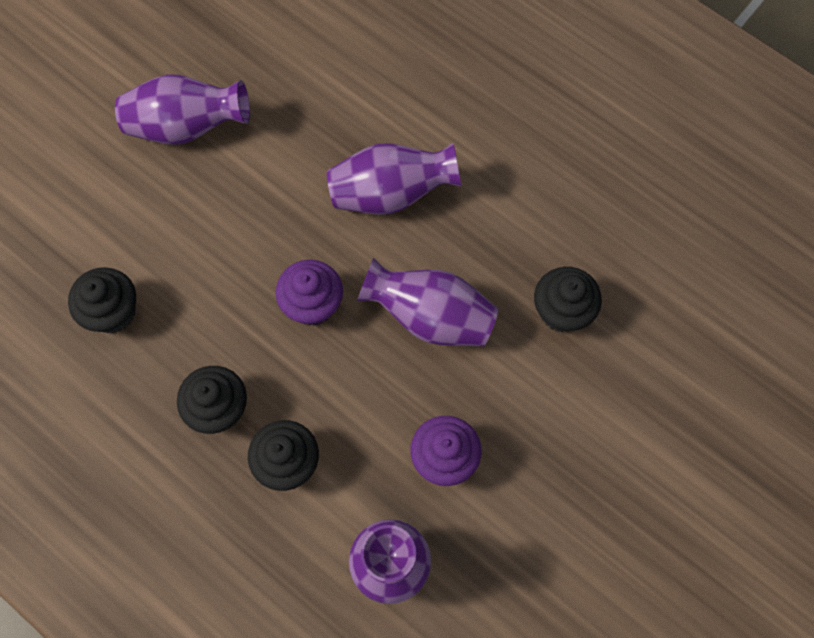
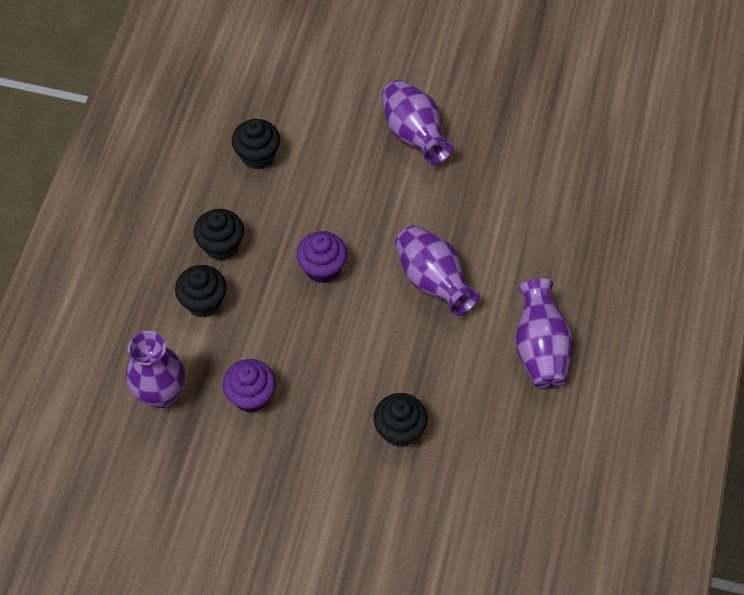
camera: 65 degrees right, 10 degrees down
(430, 316) = (351, 345): purple vase -> purple vase (540, 349)

